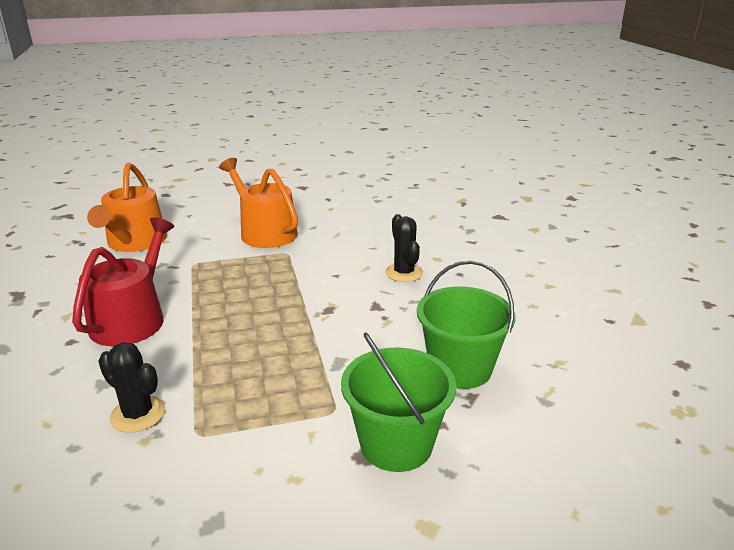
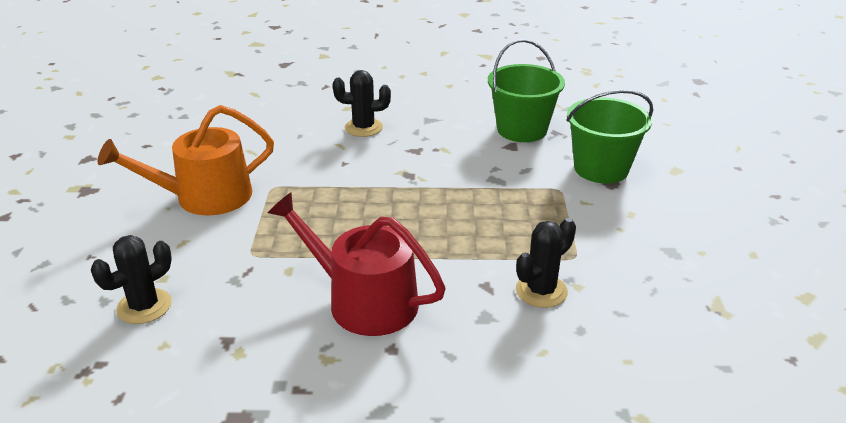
camera: 75 degrees left, 5 degrees up
(134, 242) = (144, 306): orange watering can -> black cactus

